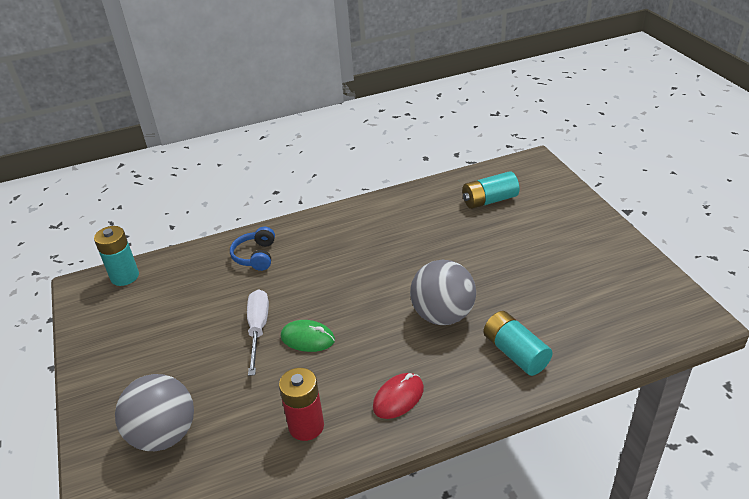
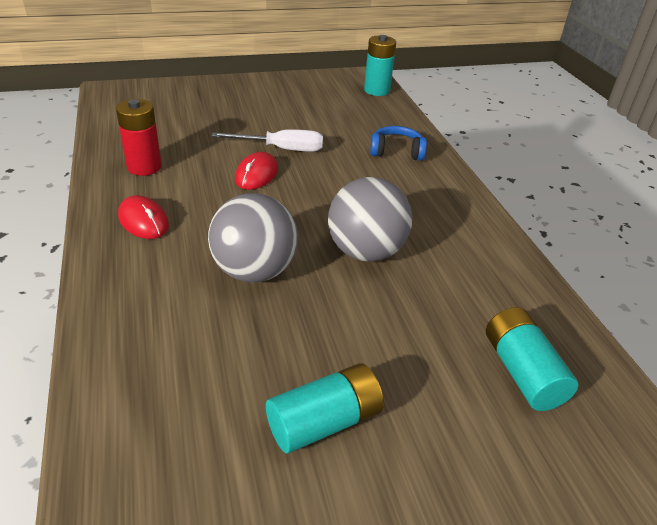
camera: 90 degrees right, 0 degrees up
(164, 434) = (179, 108): grey ball -> grey ball (365, 252)
(307, 338) = (256, 174): green mouse -> red mouse
(515, 353) = (157, 325): turquoise battery -> turquoise battery (324, 422)

